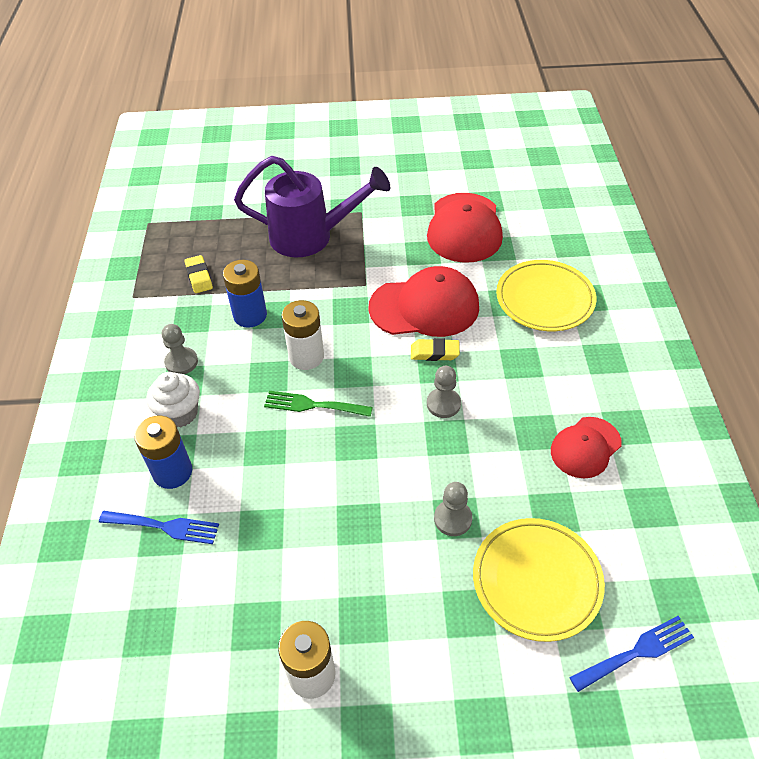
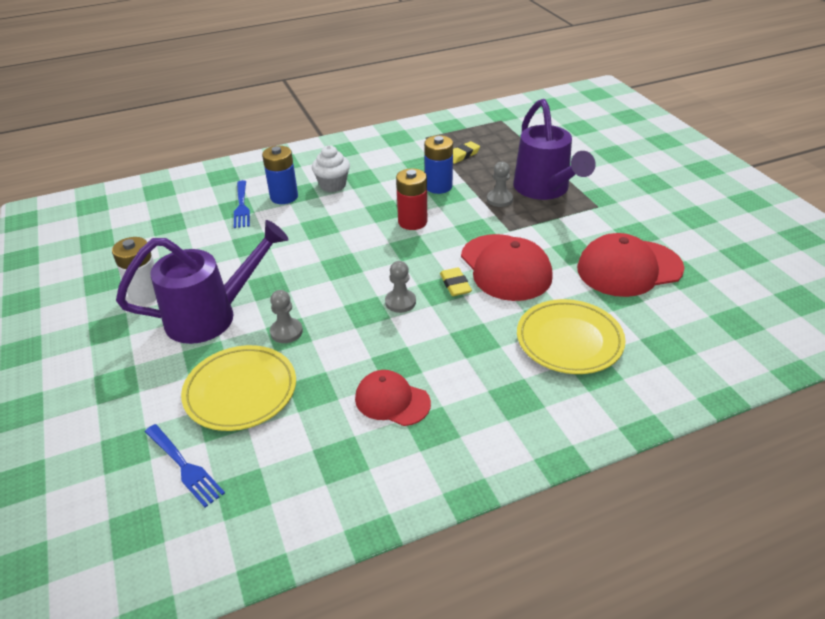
camera: 70 degrees right, 10 degrees down
(181, 362) = (377, 172): grey pawn -> grey pawn (499, 199)
(306, 356) = (412, 222): white battery -> red battery
(313, 405) = (366, 237): green fork -> none
(393, 595) = (212, 316): none -> purple watering can

